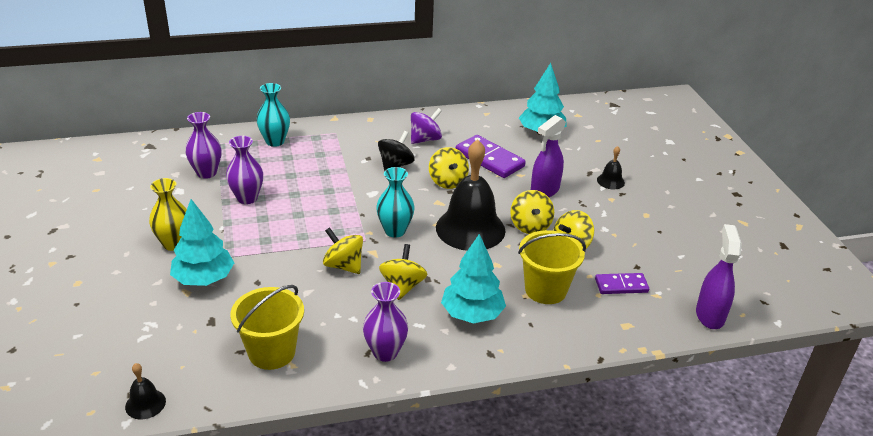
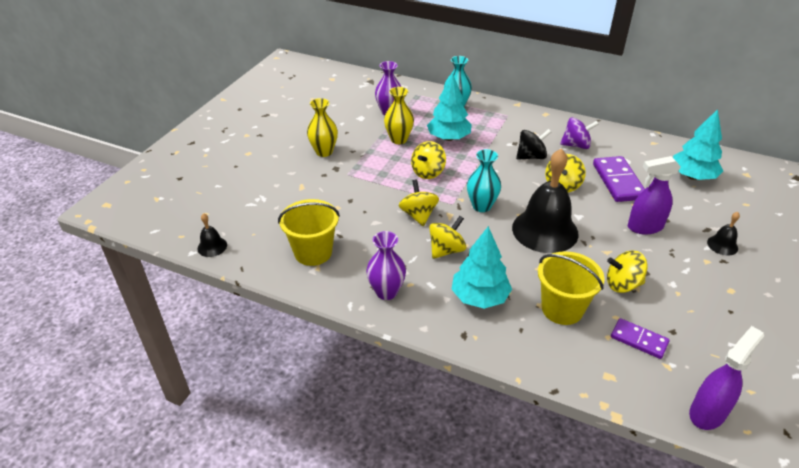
camera: 40 degrees right, 5 degrees up
(204, 279) = (319, 183): turquoise tree -> turquoise tree (448, 138)
(247, 198) = (399, 139): purple vase -> yellow vase
(530, 226) = (601, 251): yellow spinning top -> yellow spinning top (428, 172)

